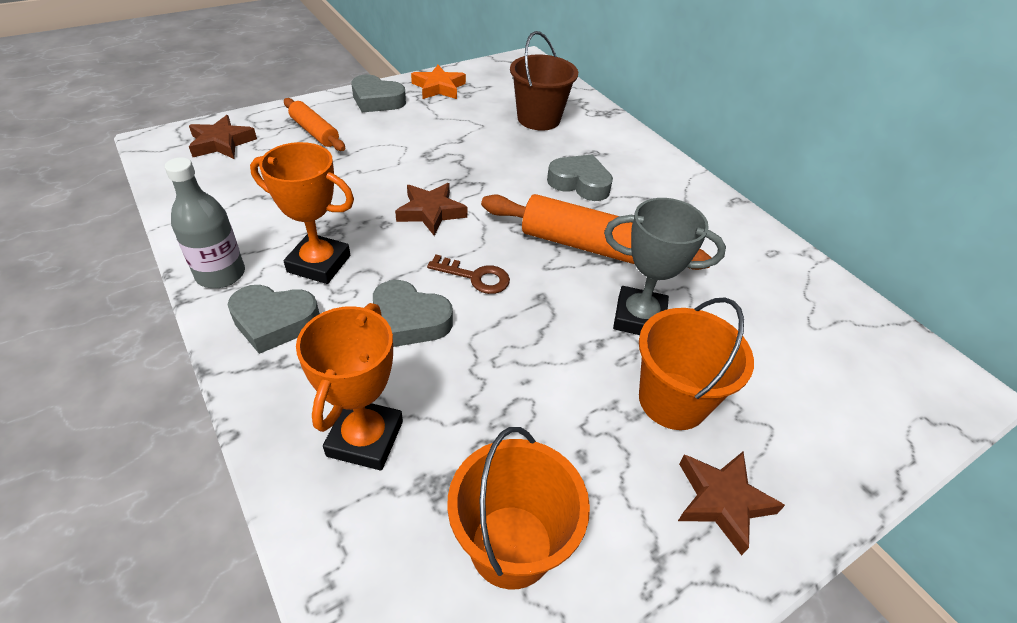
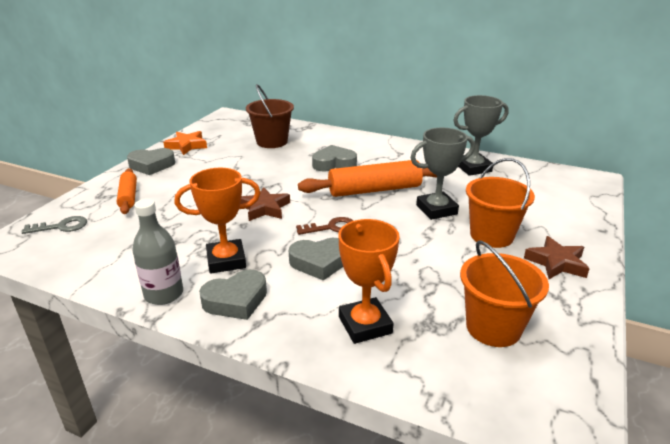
camera: 30 degrees left, 15 degrees down
(221, 143) = (61, 226): brown star -> grey key
(314, 132) = (128, 196): orange rolling pin -> orange rolling pin turned 60 degrees clockwise
(770, 275) = (473, 168): none -> grey trophy

